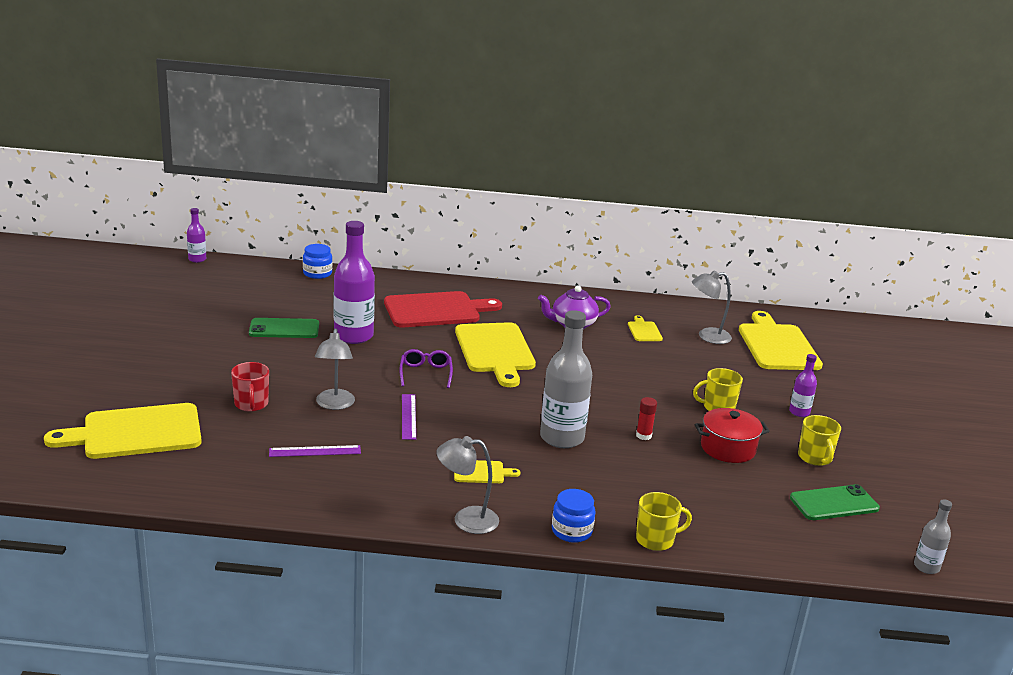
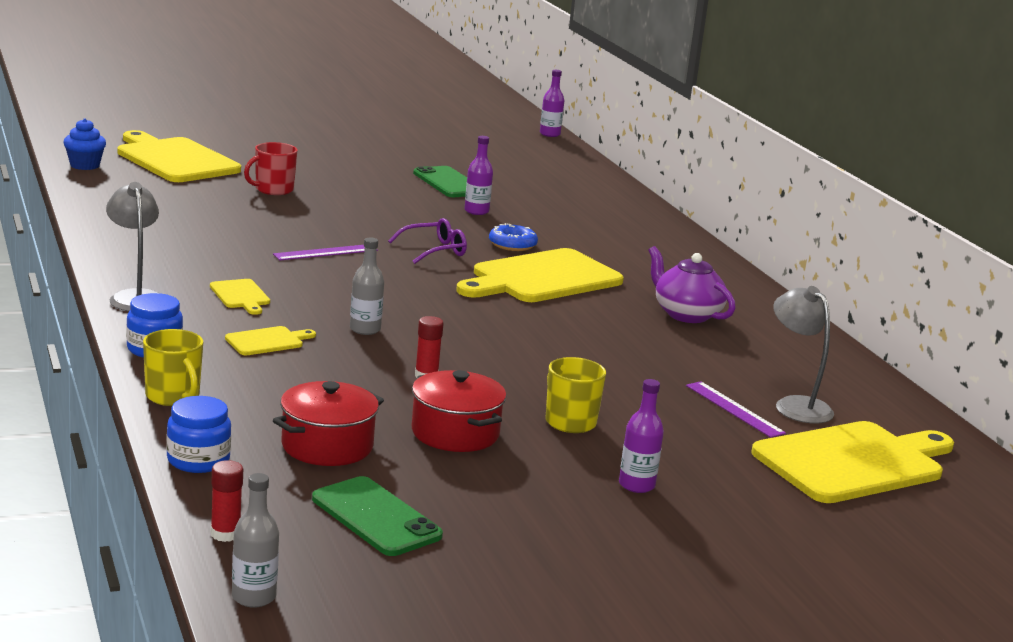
camera: 65 degrees right, 5 degrees down
(117, 483) = (85, 165): none -> blue cupcake
(315, 451) = (209, 223): purple ruler -> purple ruler (734, 409)
(317, 273) = (603, 181): blue jar -> blue jar (198, 460)
(334, 405) = (312, 220): grey lamp -> none
(353, 336) = (476, 211): purple bottle -> purple bottle, size x0.50
(428, 342) = (512, 244): none -> blue donut
(436, 310) = (602, 240): red cutting board -> none
(562, 438) = (365, 329): grey bottle -> grey bottle, size x0.50
(644, 331) = (741, 360): yellow cutting board -> yellow cutting board (267, 341)
(740, 497) = (327, 446): none -> red pot
(815, 458) = (501, 500): yellow mug -> none
(853, 560) = (225, 534): none -> red glue stick

